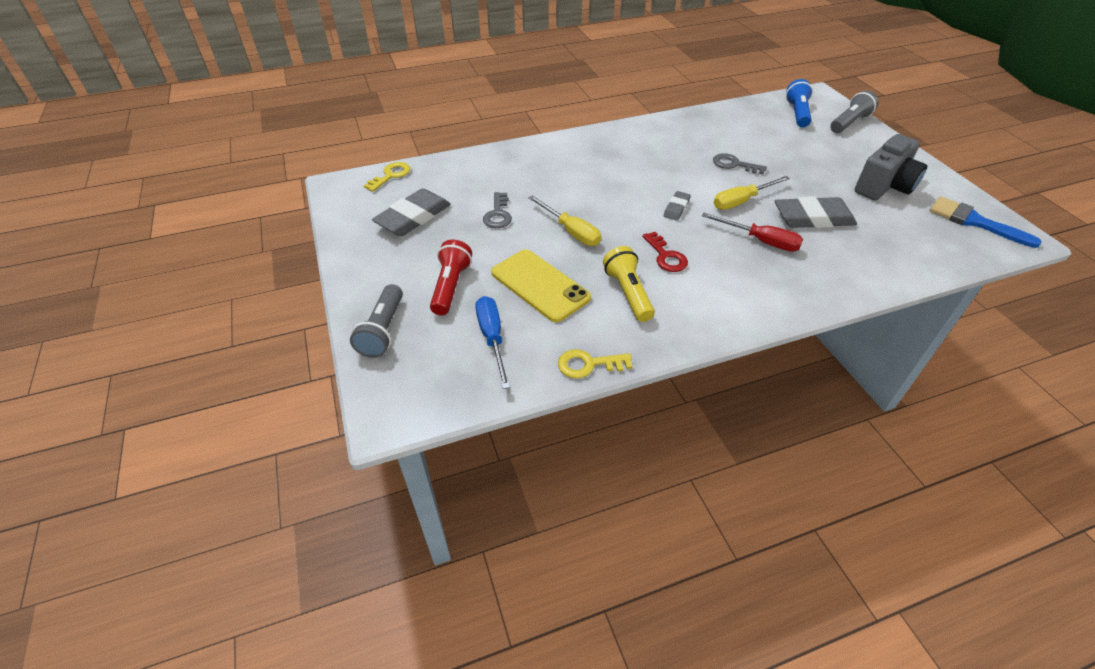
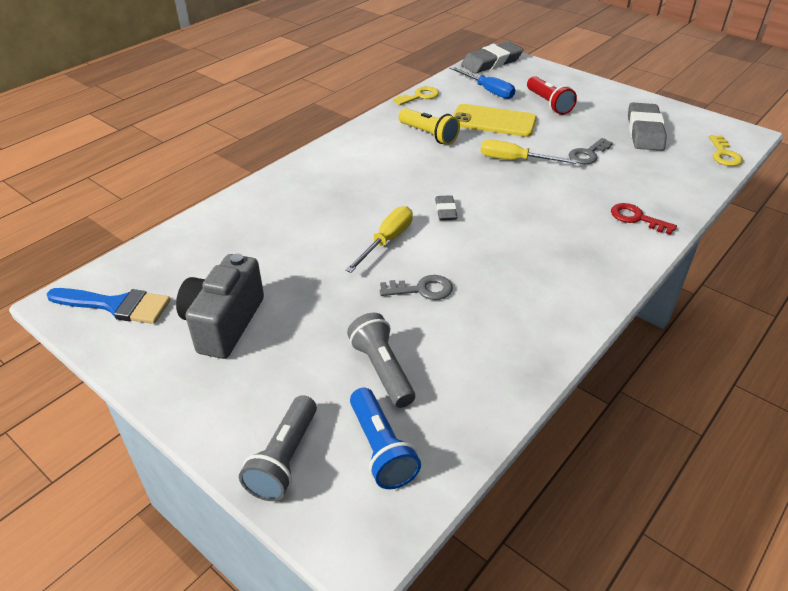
camera: 150 degrees right, 5 degrees down
(383, 331) = (552, 76): grey flashlight -> grey flashlight (382, 370)
(498, 214) = (588, 154): grey key -> grey key turned 105 degrees counterclockwise
(666, 256) = (421, 167): red key -> red key (637, 218)
(760, 241) = (348, 205): red screwdriver -> none
(813, 218) = (304, 246): grey eraser -> grey eraser (491, 62)

